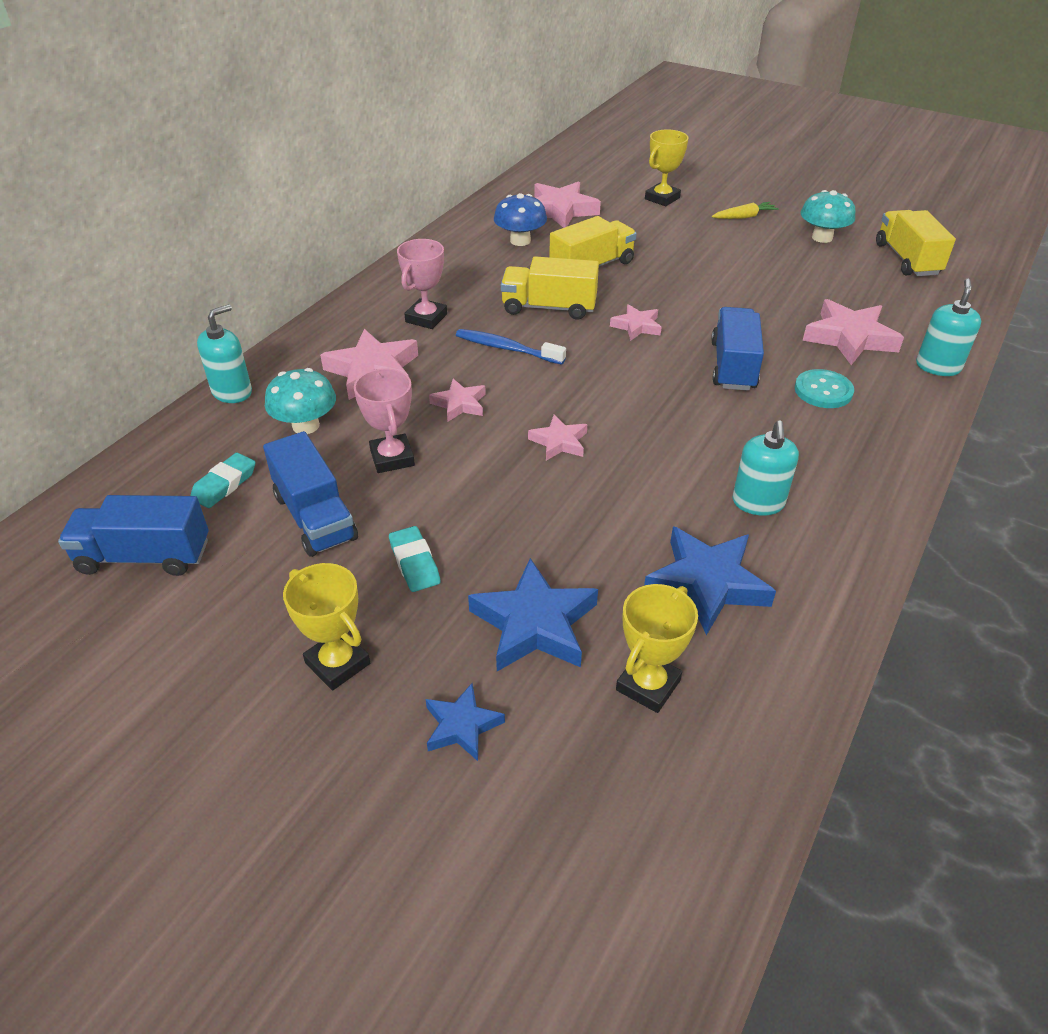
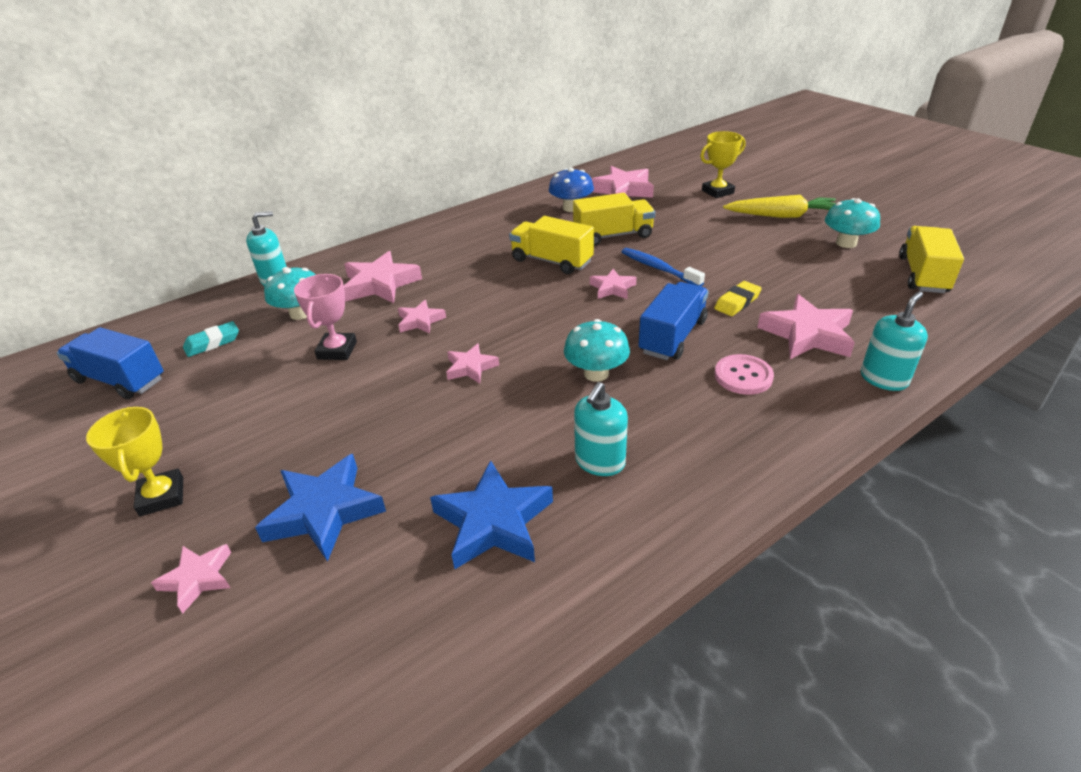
camera: 25 degrees right, 5 degrees down
(315, 517) = (247, 381): blue truck -> none
(414, 563) = (282, 434): turquoise eraser -> none
(426, 318) = (451, 253): pink trophy -> none
(462, 726) = (198, 579): blue star -> pink star
(506, 348) = (492, 286): blue toothbrush -> blue toothbrush (658, 268)
(648, 685) = (367, 598): yellow trophy -> none
(689, 419) = (596, 373): none -> turquoise mushroom
(744, 217) = (782, 216): yellow carrot -> yellow carrot, size x1.72
(767, 318) = (737, 302): none -> yellow eraser
(823, 391) = (743, 376): turquoise button -> pink button

